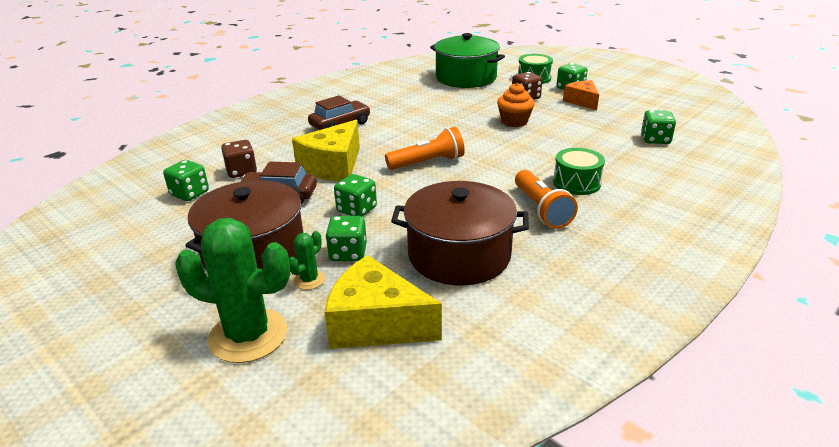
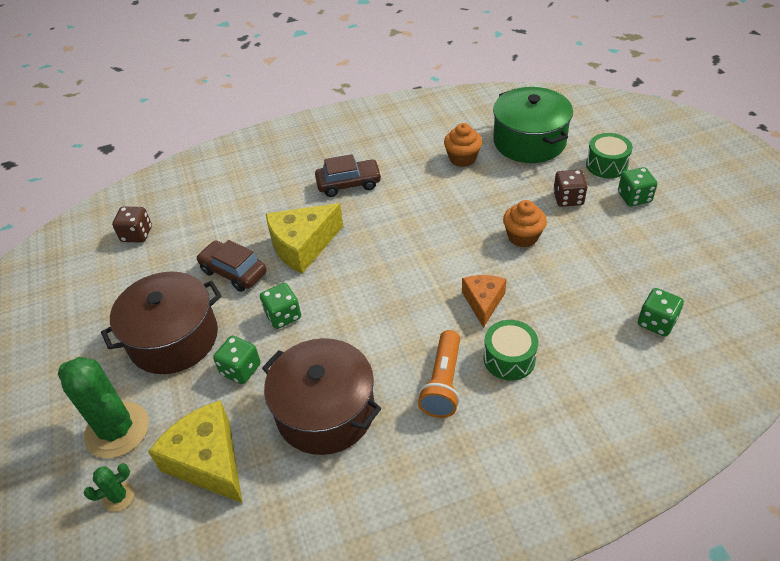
camera: 30 degrees right, 15 degrees up
(190, 193) = (170, 241): green dice -> none
(241, 171) = (225, 226): brown dice -> brown dice (137, 234)
(309, 280) = (193, 388): green cactus -> green cactus (119, 497)
(423, 94) = (462, 158): none -> orange cupcake
(428, 163) = (389, 272): orange flashlight -> none
(582, 101) = (628, 226): orange cheese -> orange cheese (483, 302)

